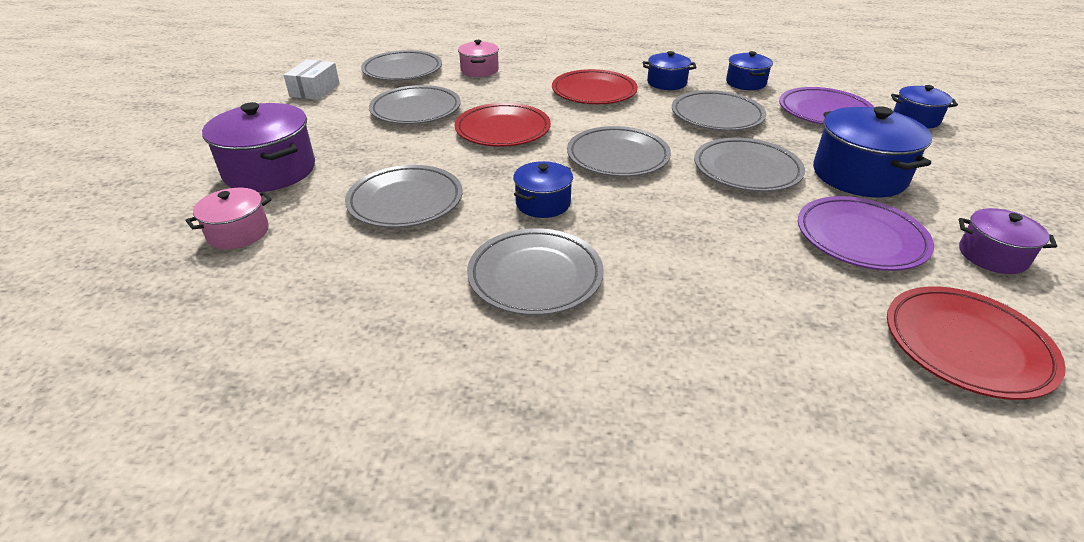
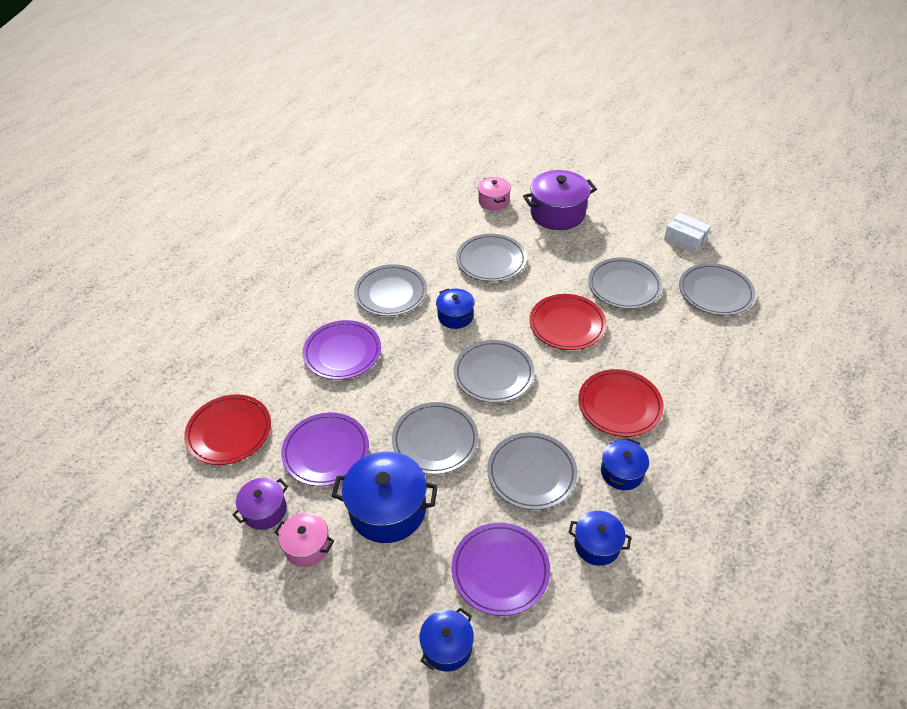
camera: 115 degrees right, 10 degrees up
(479, 70) = (701, 341): pink pot -> pink pot (307, 546)
(700, 283) = (342, 353): none -> purple plate

